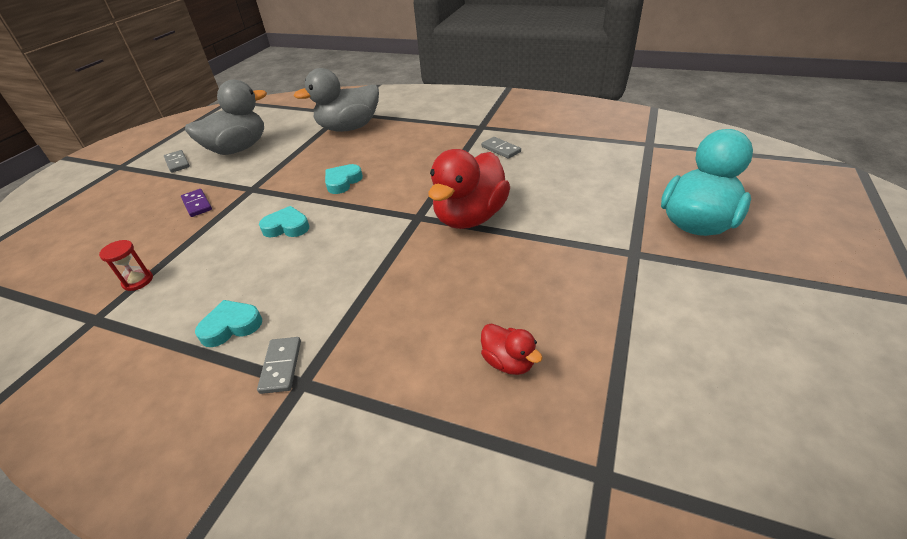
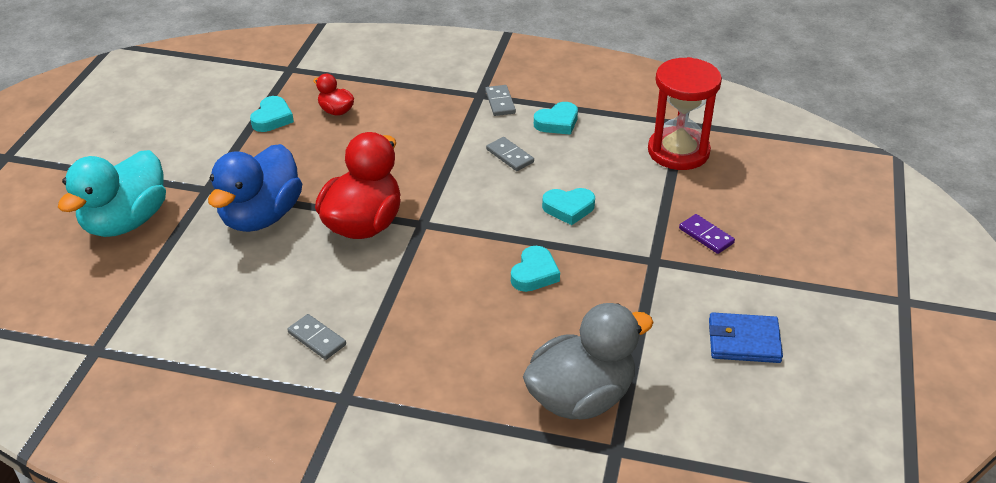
camera: 170 degrees right, 0 degrees up
(138, 281) = (678, 151): red hourglass -> red hourglass, size x2.31
(177, 163) = (815, 309): grey domino -> grey domino (509, 156)
(238, 149) = (744, 341): grey duck -> blue wallet
(566, 225) = (261, 216): none -> blue duck
(596, 352) = (272, 118): none -> turquoise heart

